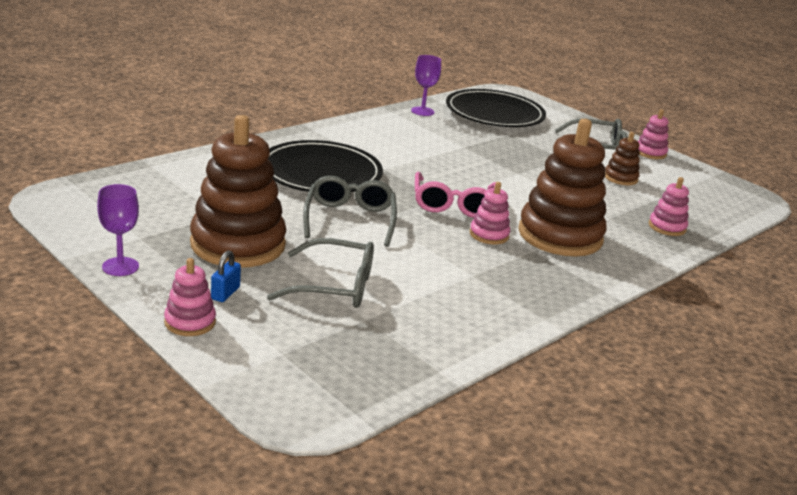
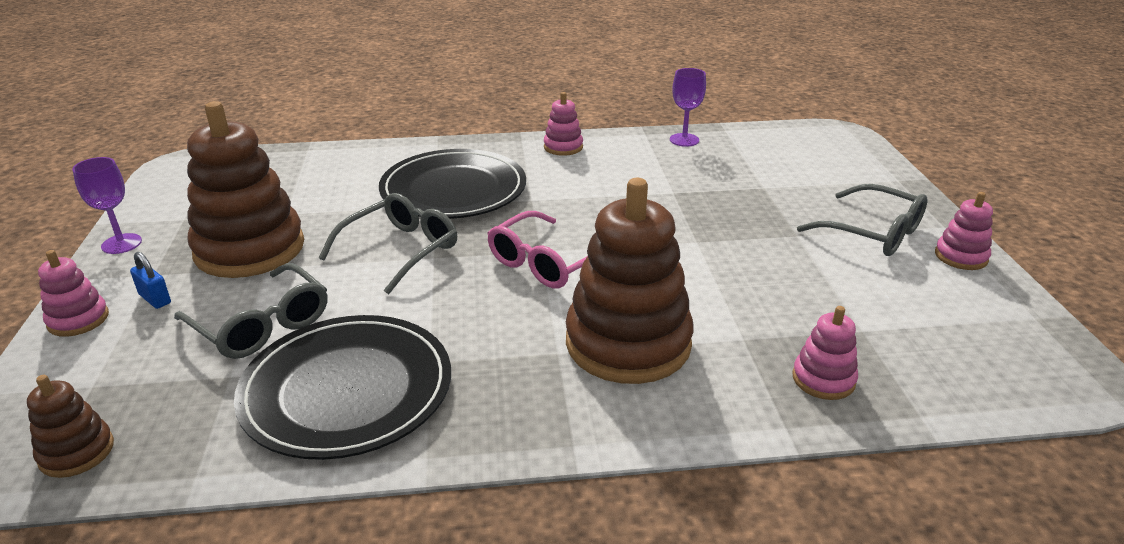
camera: 40 degrees right, 5 degrees up
(225, 293) = (155, 299): blue padlock -> blue padlock turned 75 degrees clockwise
(489, 235) = (532, 314): pink stacking toy -> pink stacking toy (563, 147)
(494, 113) = (780, 157): black plate -> black plate (347, 390)
(620, 178) = (851, 283): brown stacking toy -> brown stacking toy (76, 452)

